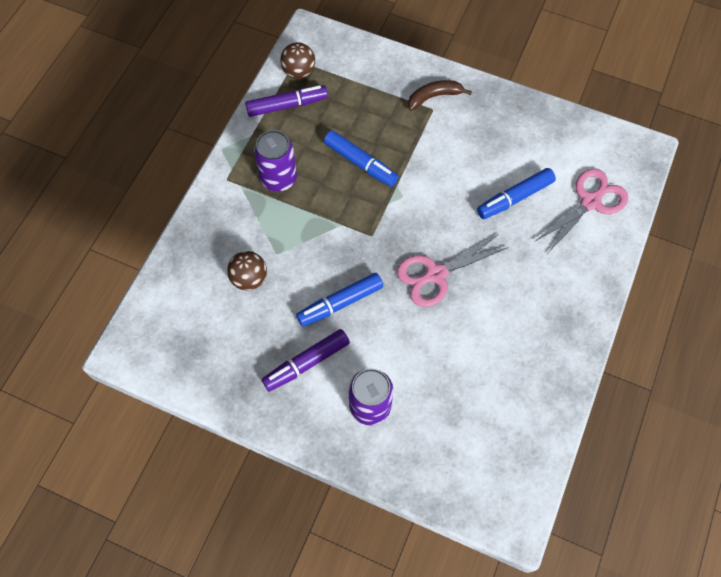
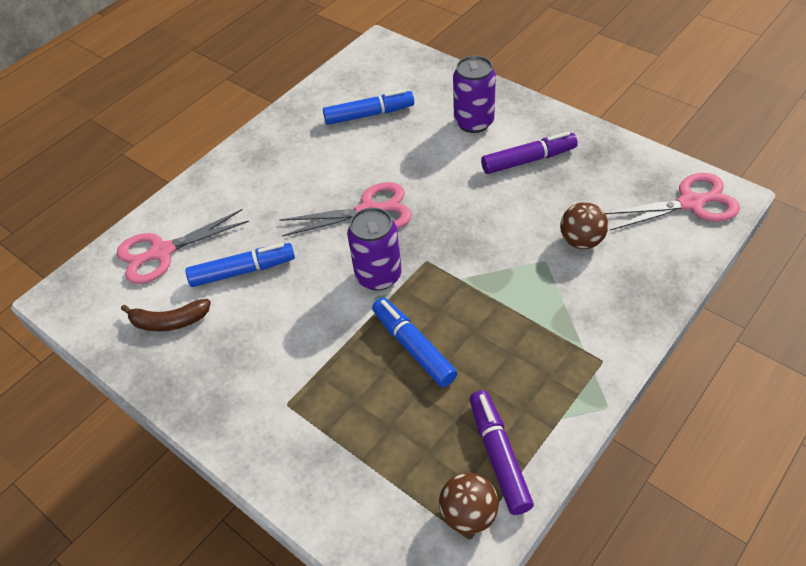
camera: 160 degrees left, 15 degrees down
(157, 337) = (690, 203): none -> pink scissors
(279, 178) = (529, 347): purple can -> purple can (378, 276)
(287, 105) = (499, 456): purple marker -> purple marker turned 75 degrees clockwise
(340, 303) = (481, 202): blue marker -> blue marker (369, 114)
(434, 97) = (276, 422): brown banana -> brown banana (169, 321)

